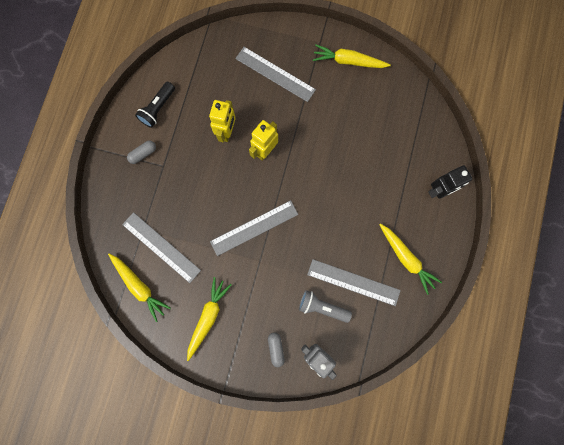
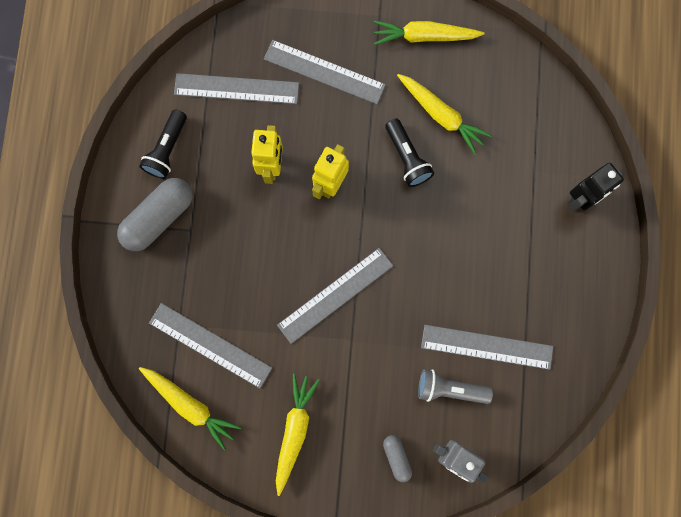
camera: 10 degrees left, 0 degrees up
(143, 154) = (159, 218): grey capsule -> grey capsule, size x1.96
(213, 75) = (236, 88): none -> grey ruler
(321, 142) = (407, 158): none -> black flashlight
(406, 258) = (553, 301): yellow carrot -> yellow carrot (441, 115)

